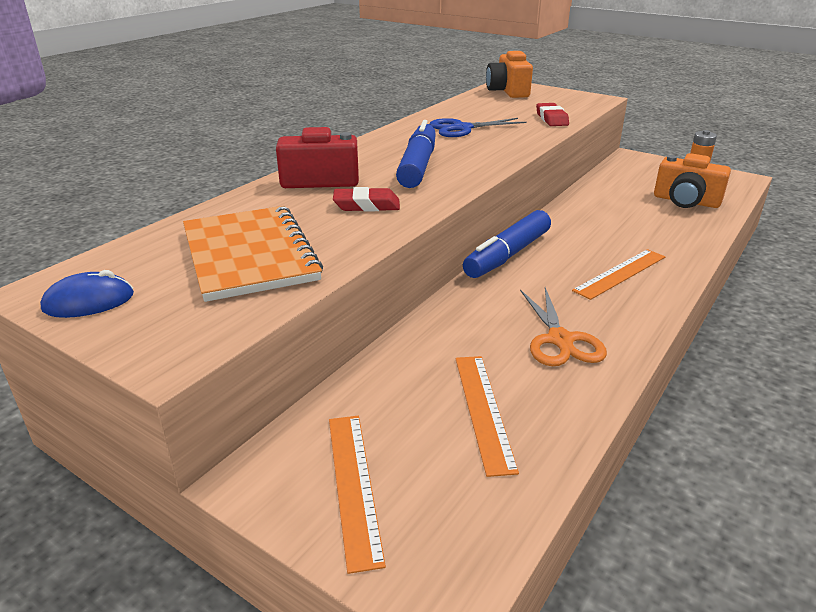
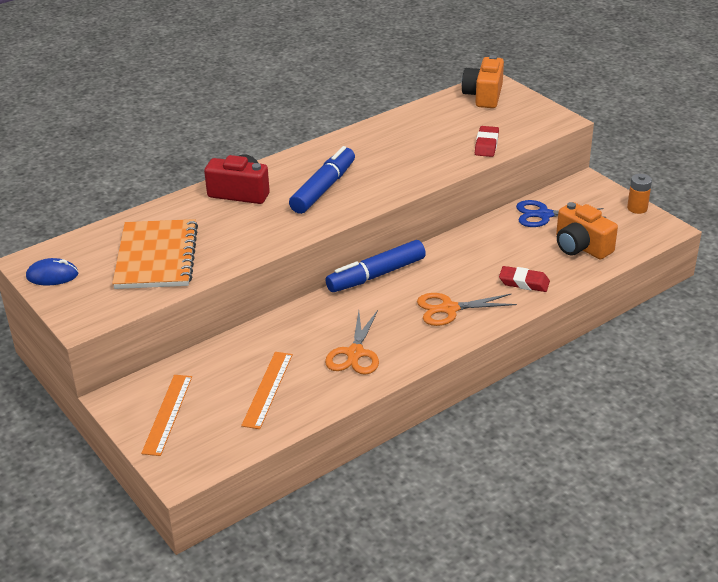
camera: 20 degrees right, 5 degrees up
(366, 205) = (257, 225): red eraser -> red eraser (524, 282)
(462, 128) = (395, 146): blue scissors -> blue scissors (544, 215)
(620, 273) = (449, 309): orange ruler -> orange scissors

